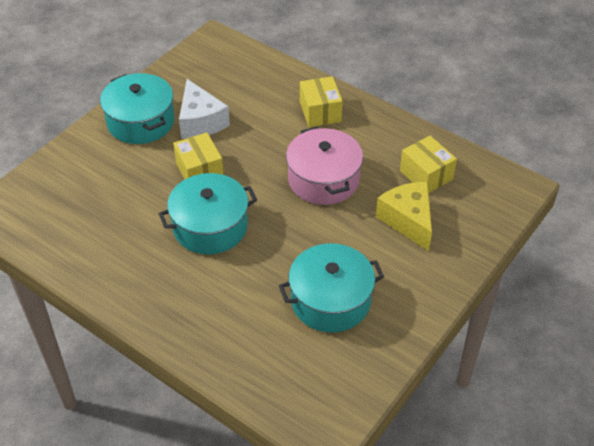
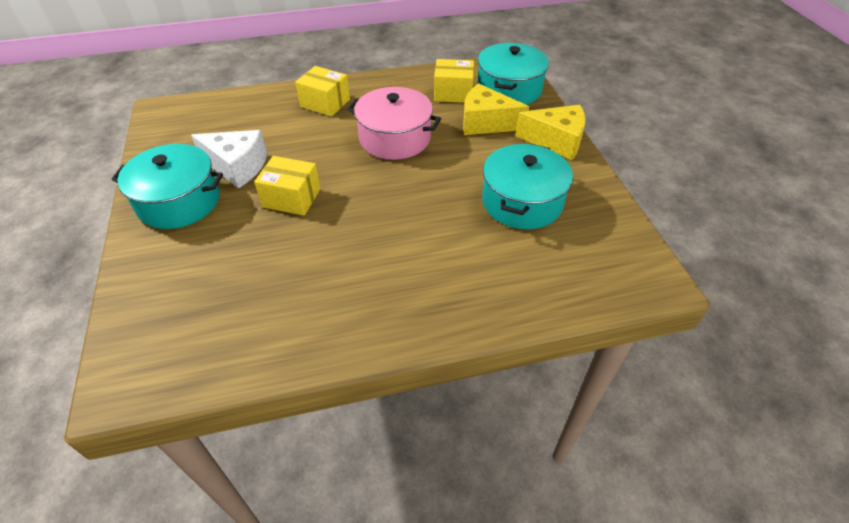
camera: 50 degrees left, 0 degrees up
(210, 226) = (362, 226): turquoise pot -> turquoise pot (509, 89)
(436, 280) = (556, 141): none -> yellow cheese

